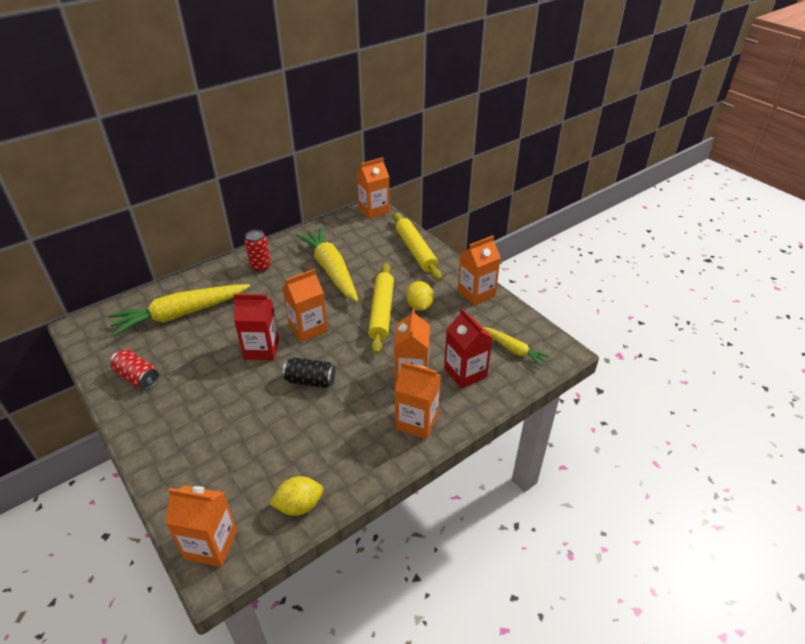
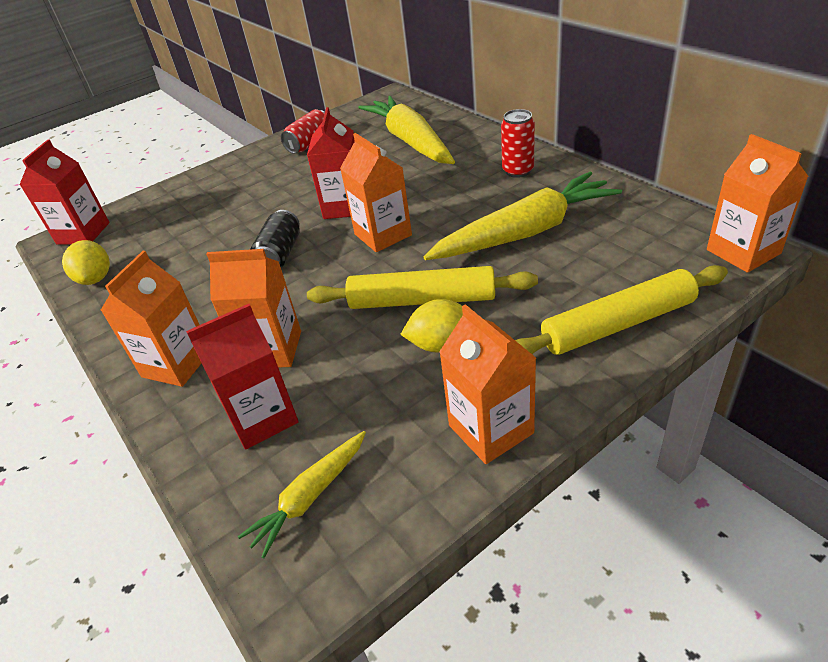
camera: 95 degrees right, 0 degrees up
(211, 544) = (83, 233): orange carton -> red carton

